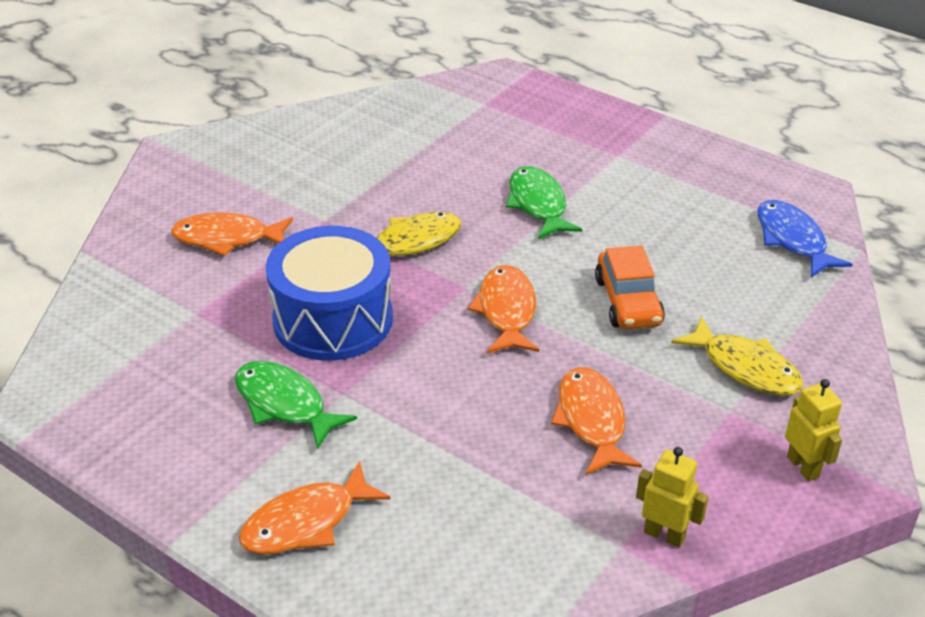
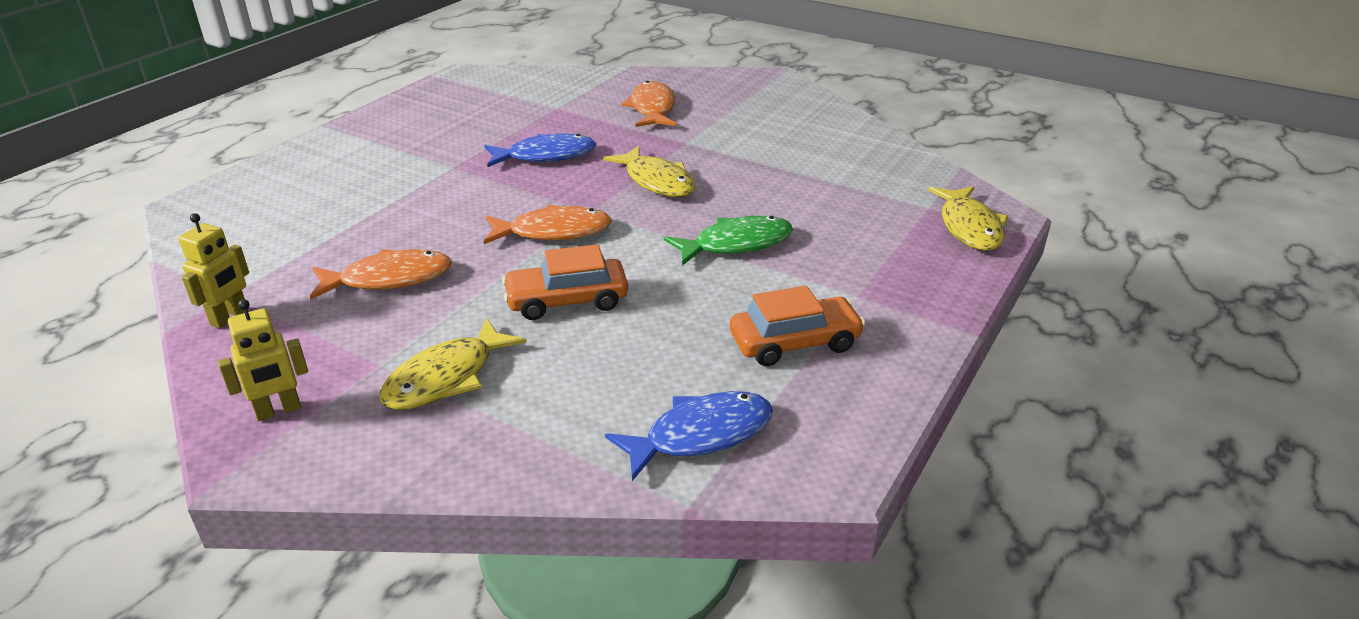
camera: 85 degrees right, 5 degrees down
(285, 404) = (445, 146): green fish -> none
(306, 522) = (320, 164): orange fish -> none
(333, 319) = (545, 156): blue drum -> blue fish
(519, 91) = (969, 227): none -> yellow fish
(681, 190) = (794, 342): none -> orange car

